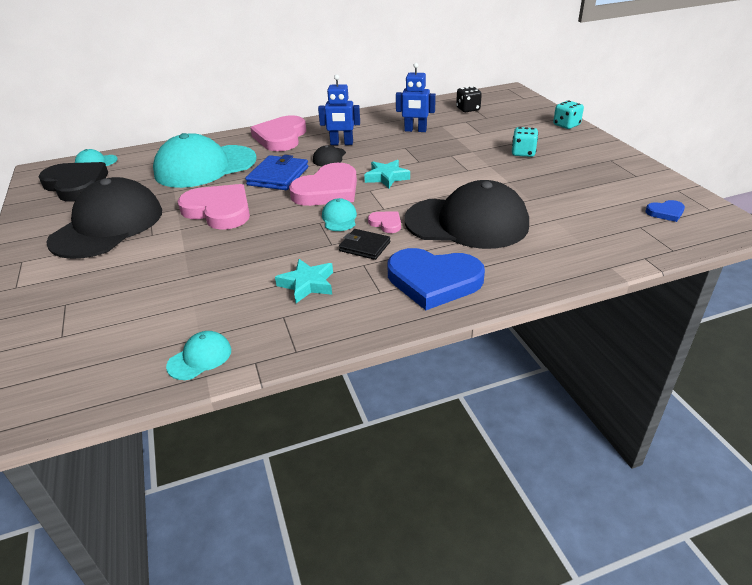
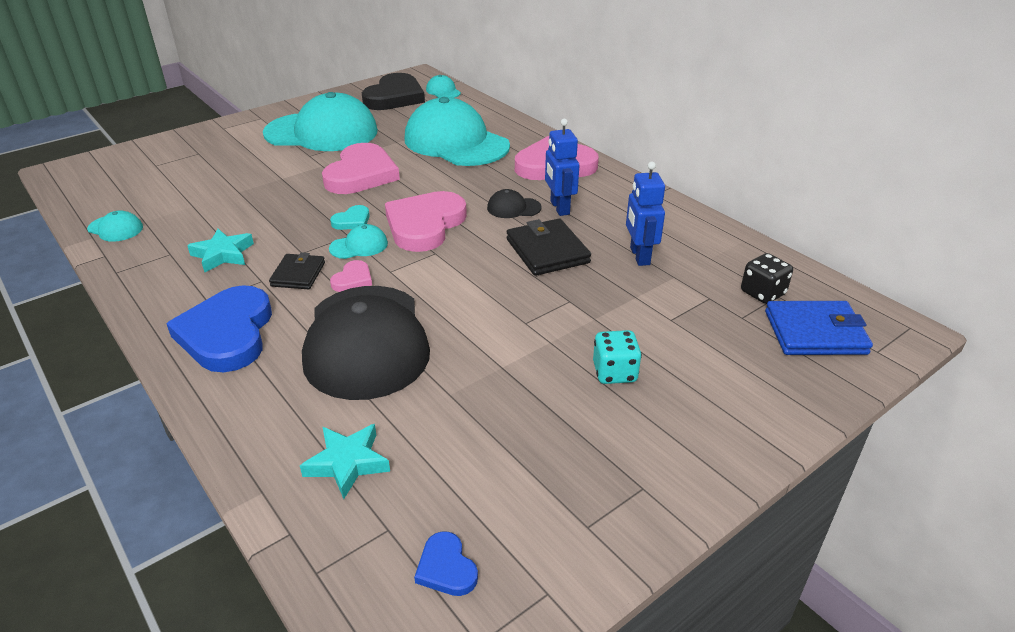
camera: 70 degrees right, 0 degrees up
(108, 226) = (322, 132): black cap -> turquoise cap
(278, 176) = (449, 187): blue wallet -> blue wallet (815, 332)
(297, 219) = (352, 221): none -> turquoise heart
(328, 190) = (425, 225): pink heart -> pink heart turned 90 degrees clockwise
(386, 177) = (474, 259): turquoise star -> turquoise star (347, 463)
(392, 154) = (547, 251): none -> black wallet
(566, 125) = (775, 418): turquoise dice -> none

